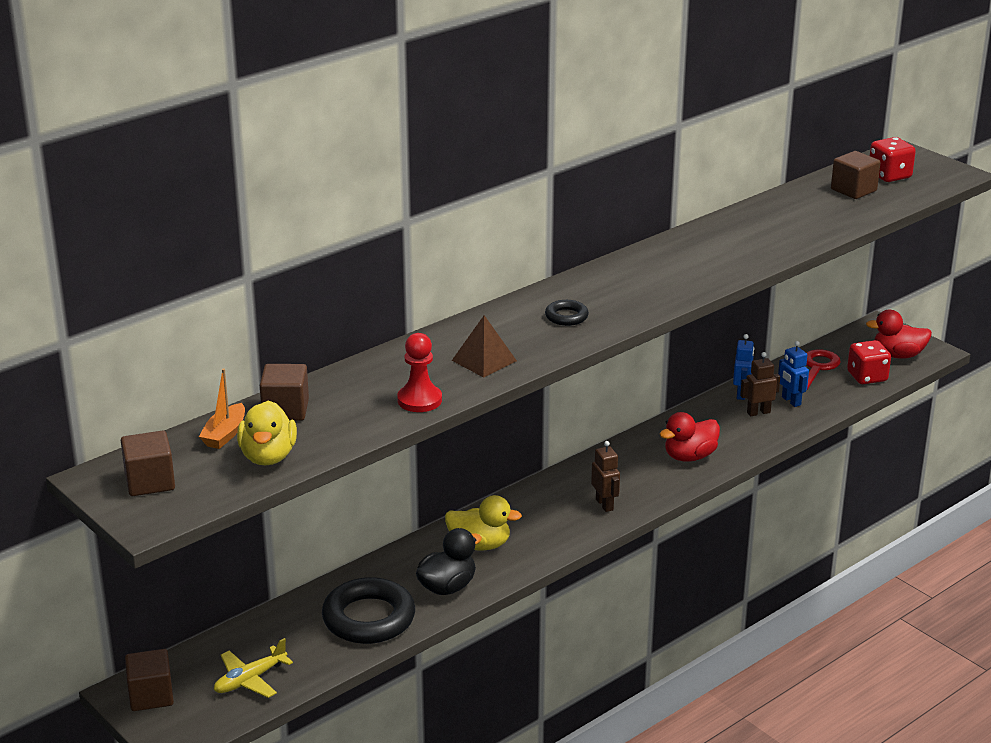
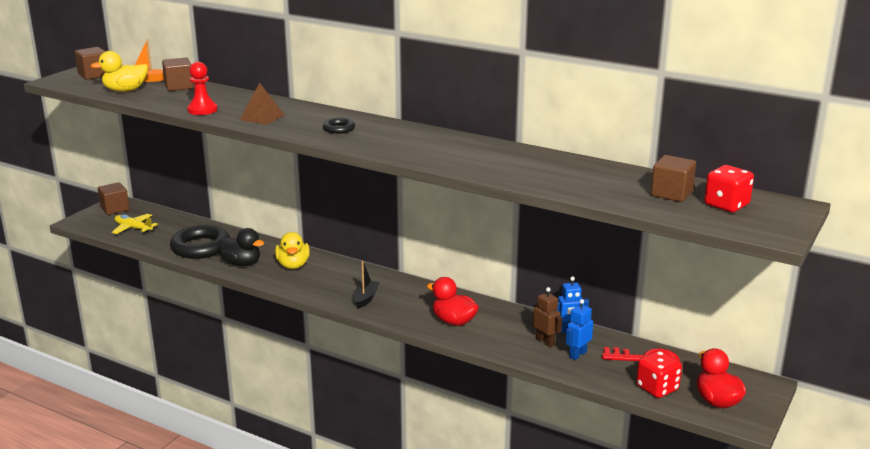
camera: 70 degrees right, 5 degrees down
(604, 504) = (365, 298): brown robot -> black boat

